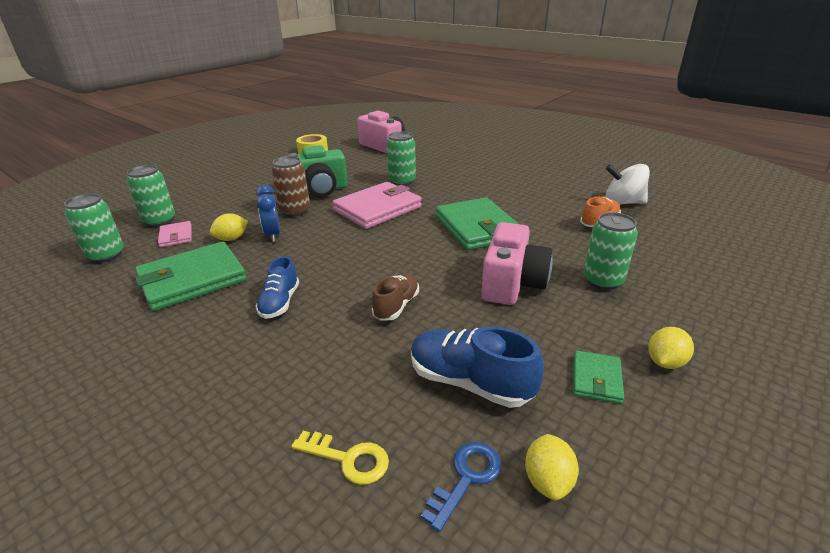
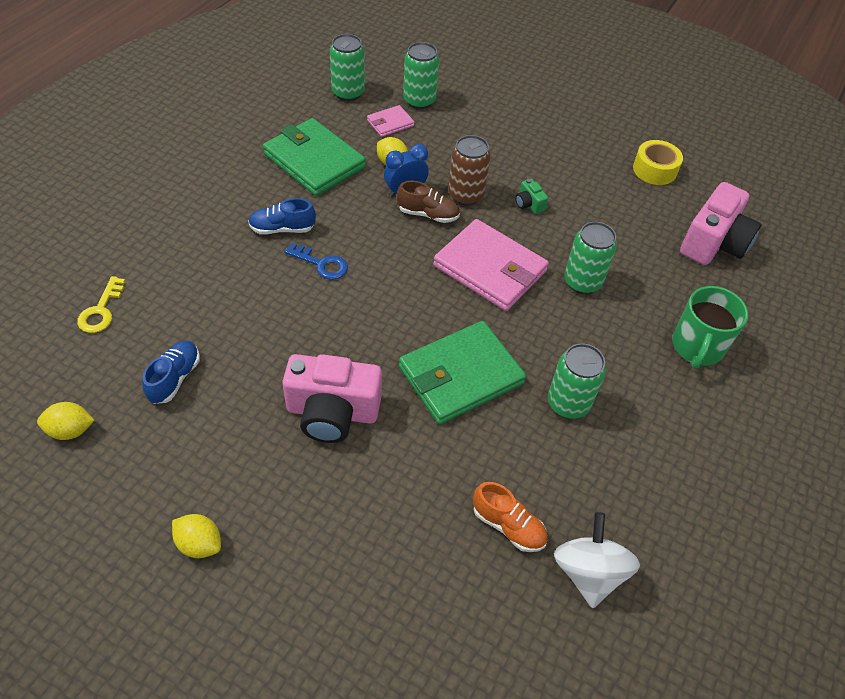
camera: 75 degrees right, 20 degrees up
(319, 190) = (529, 204): green camera -> green camera, size x0.43
(396, 306) = (282, 314): brown shoe -> brown shoe (428, 214)
(461, 159) = (697, 347): none -> green mug
(466, 478) = (78, 380): blue key -> blue key (321, 264)
(470, 382) = (175, 378): blue shoe -> blue shoe, size x0.65
(596, 379) = (176, 477): green wallet -> none
(602, 281) = (347, 507): green can -> green can (568, 403)

